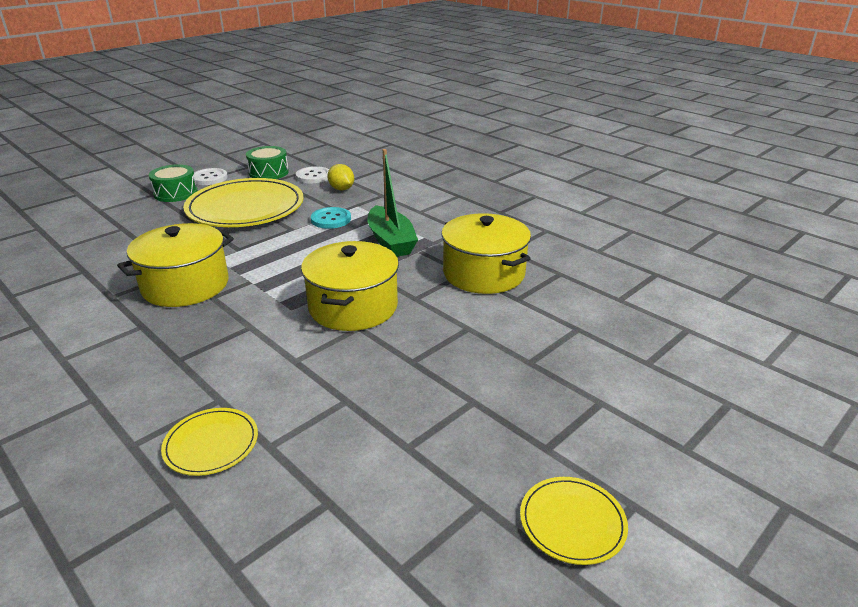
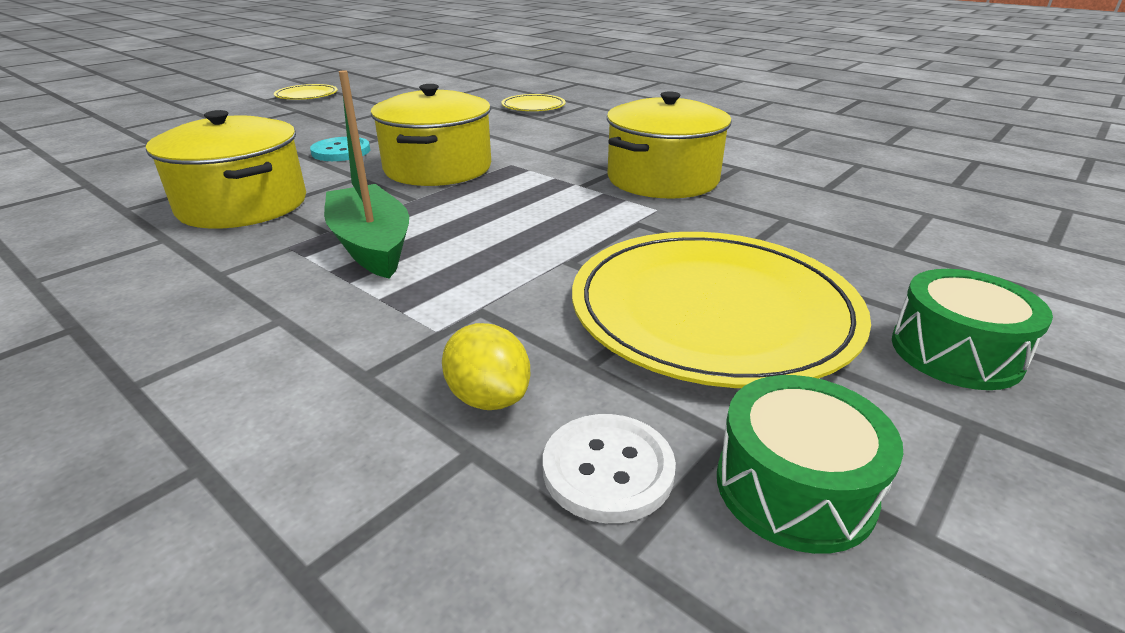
camera: 175 degrees right, 0 degrees up
(209, 178) = (965, 434): white button -> none
(331, 219) = (495, 287): turquoise button -> turquoise button (341, 151)

